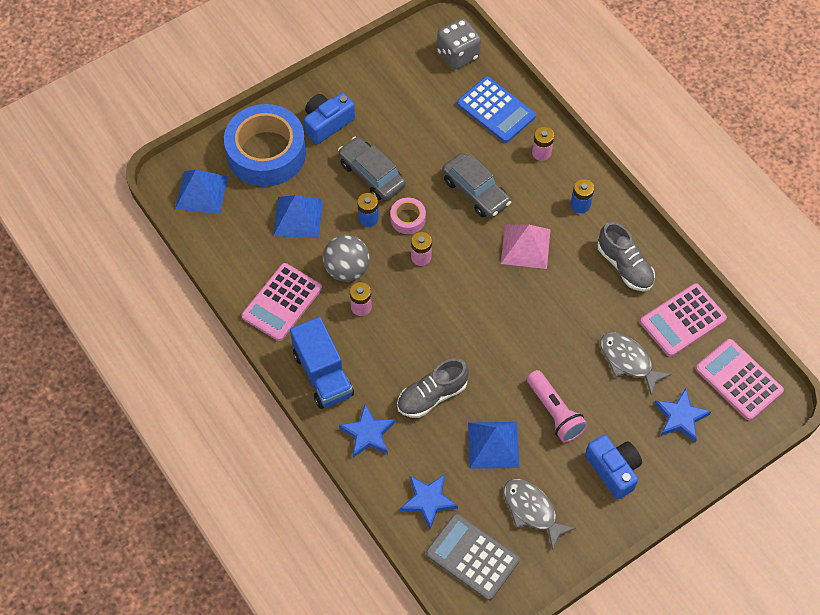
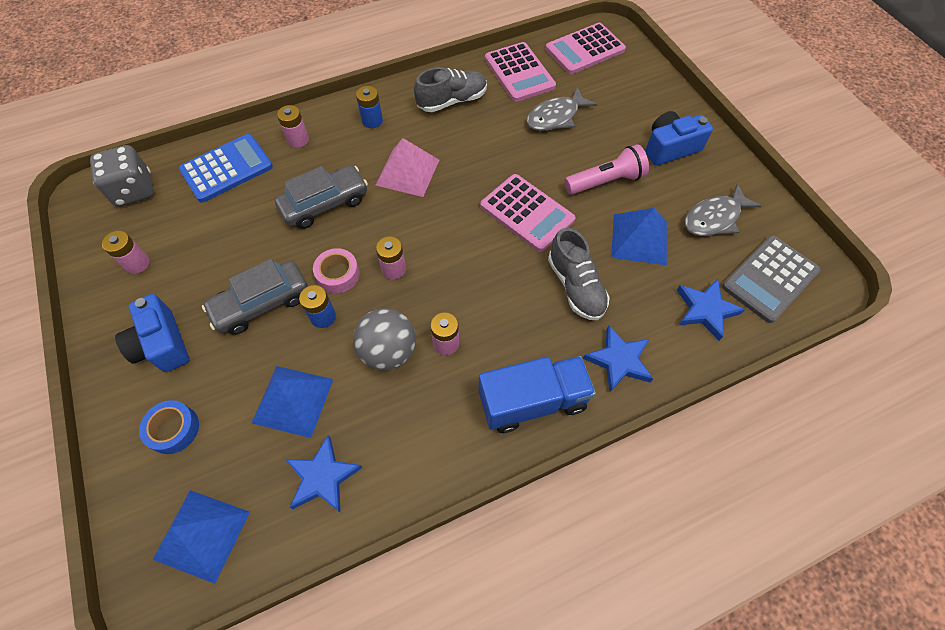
camera: 80 degrees left, 0 degrees up
(266, 153) = (173, 429): blue tape -> blue tape, size x0.43
(282, 302) = (418, 439): pink calculator -> pink calculator (527, 213)
(390, 83) = (137, 263): none -> pink battery
(680, 417) = (618, 92): blue star -> blue star (323, 477)

